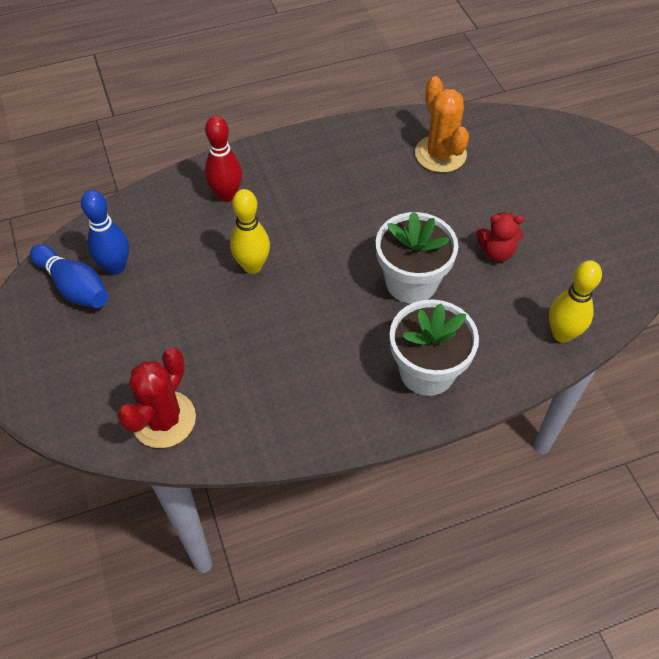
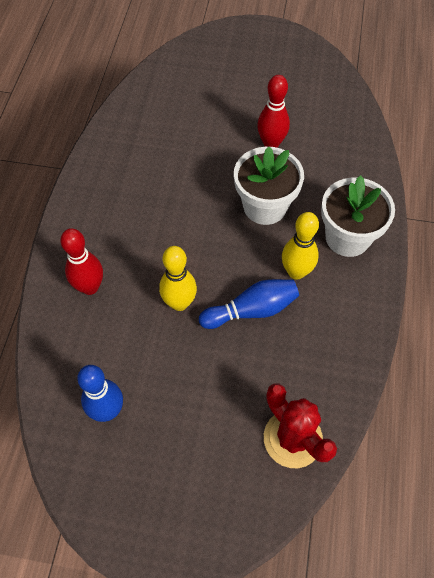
camera: 60 degrees left, 5 degrees up
(74, 287) = (106, 456): blue bowling pin -> blue bowling pin (252, 310)
(440, 154) = (158, 126): orange cactus -> none
(496, 252) = (271, 143): red teddy bear -> red bowling pin
(562, 334) = (361, 147): yellow bowling pin -> yellow bowling pin (296, 272)

